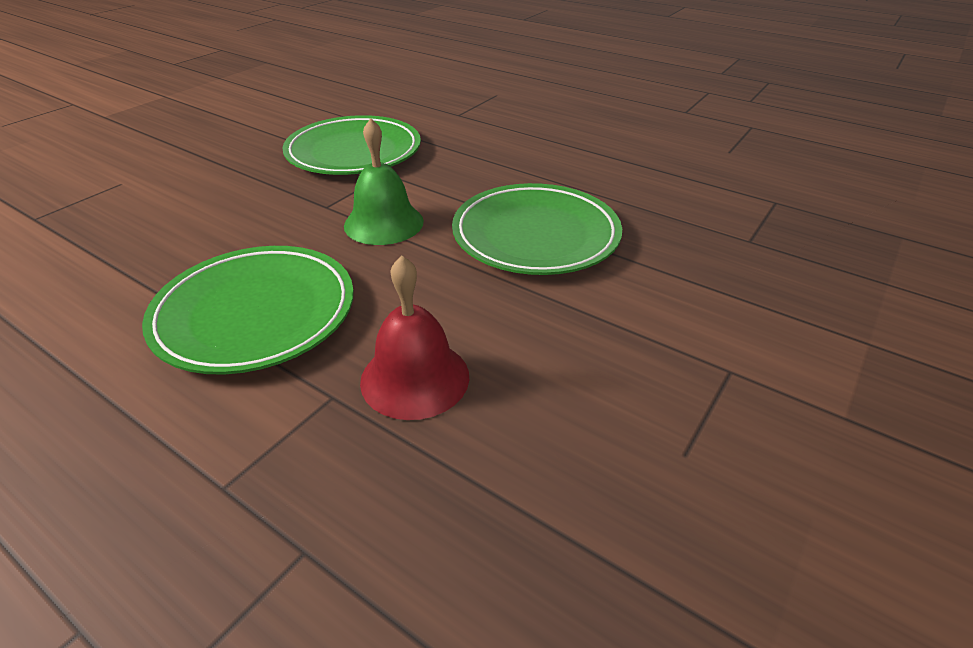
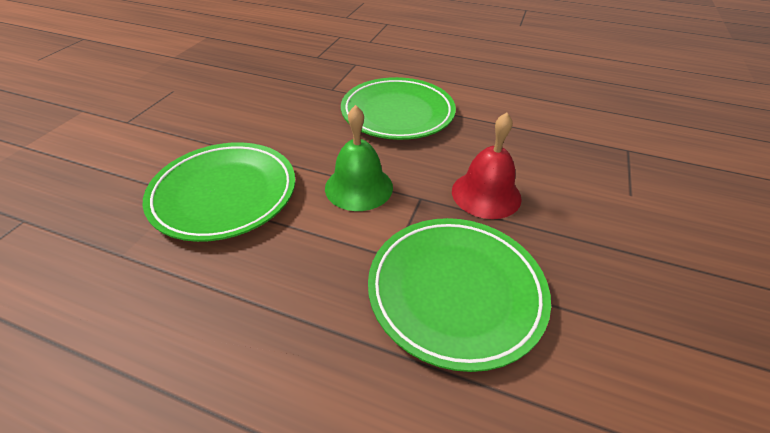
camera: 165 degrees right, 5 degrees up
(415, 378) = (296, 99): red bell -> red bell (486, 194)

